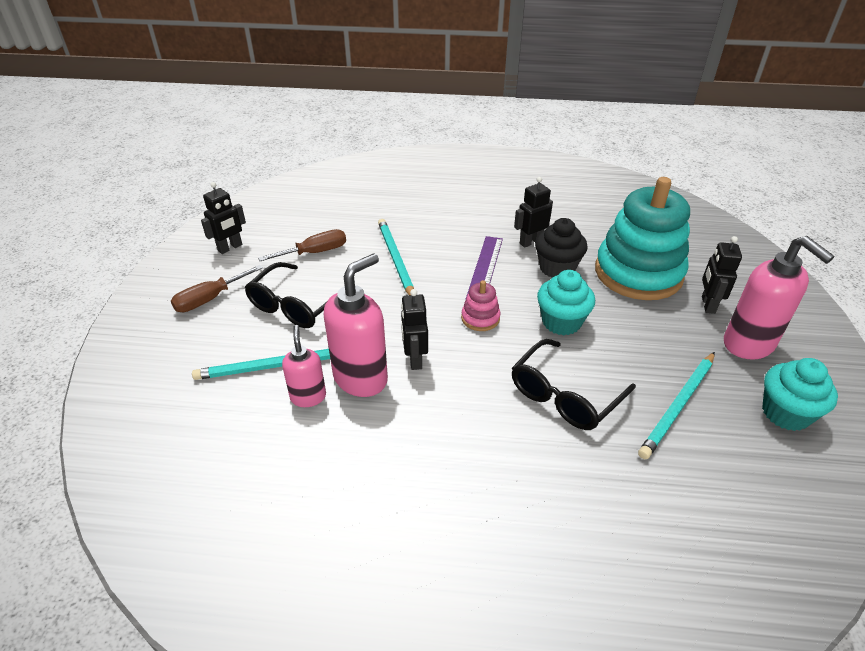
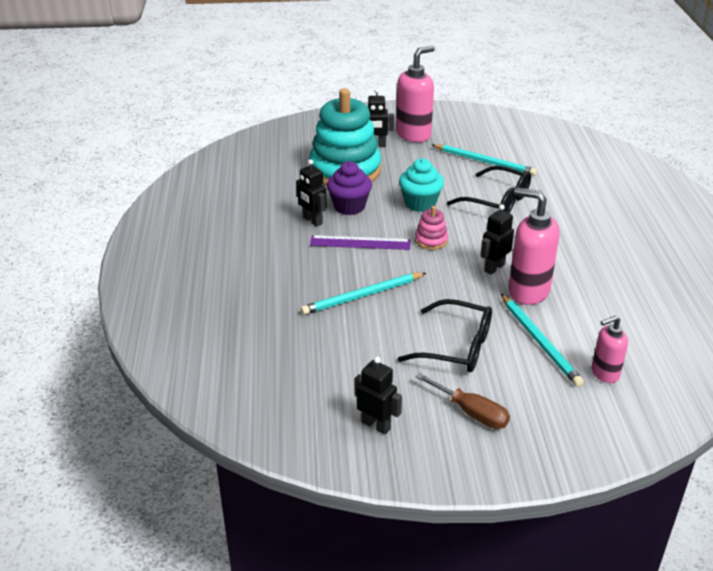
camera: 100 degrees left, 5 degrees down
(308, 397) = (561, 315): pink soap dispenser -> pink soap dispenser (604, 373)
(315, 252) = (366, 353): brown screwdriver -> none
(414, 359) = (494, 267): black robot -> black robot turned 150 degrees clockwise
(557, 268) = (349, 206): black cupcake -> purple cupcake
(785, 413) = (472, 129): turquoise cupcake -> none

